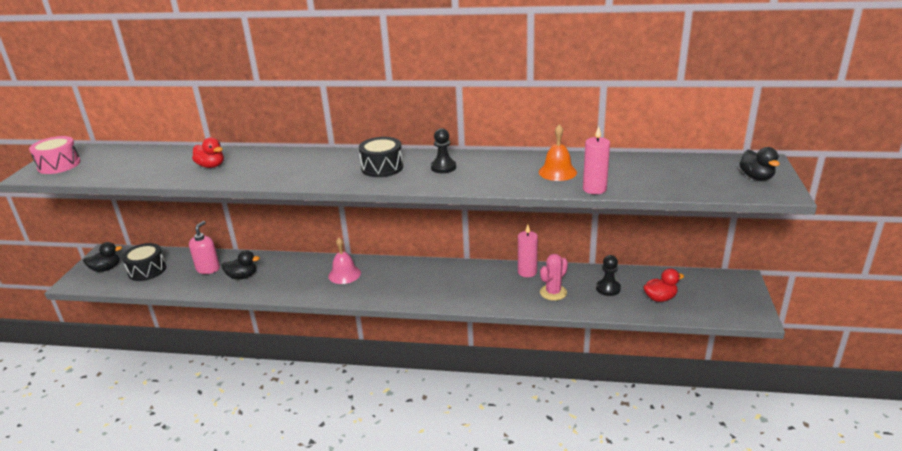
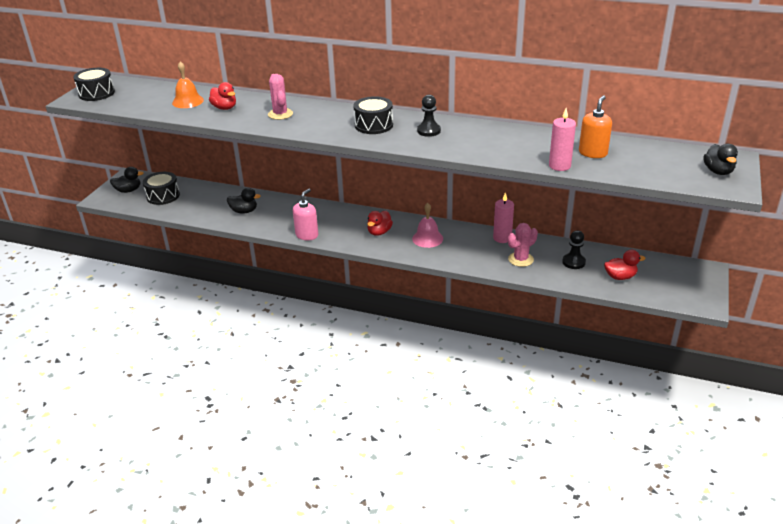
camera: 10 degrees right, 5 degrees up
(59, 165) = (96, 93): pink drum -> black drum
(208, 269) = (215, 201): pink soap dispenser -> pink soap dispenser (307, 235)
(276, 166) = (280, 114): none -> pink cactus
(344, 274) = (334, 220): pink bell -> pink bell (427, 238)
(396, 281) = (379, 232): none -> red duck
(557, 172) = (531, 146): orange bell -> orange bell (188, 101)
(623, 172) = (593, 153): none -> orange soap dispenser

